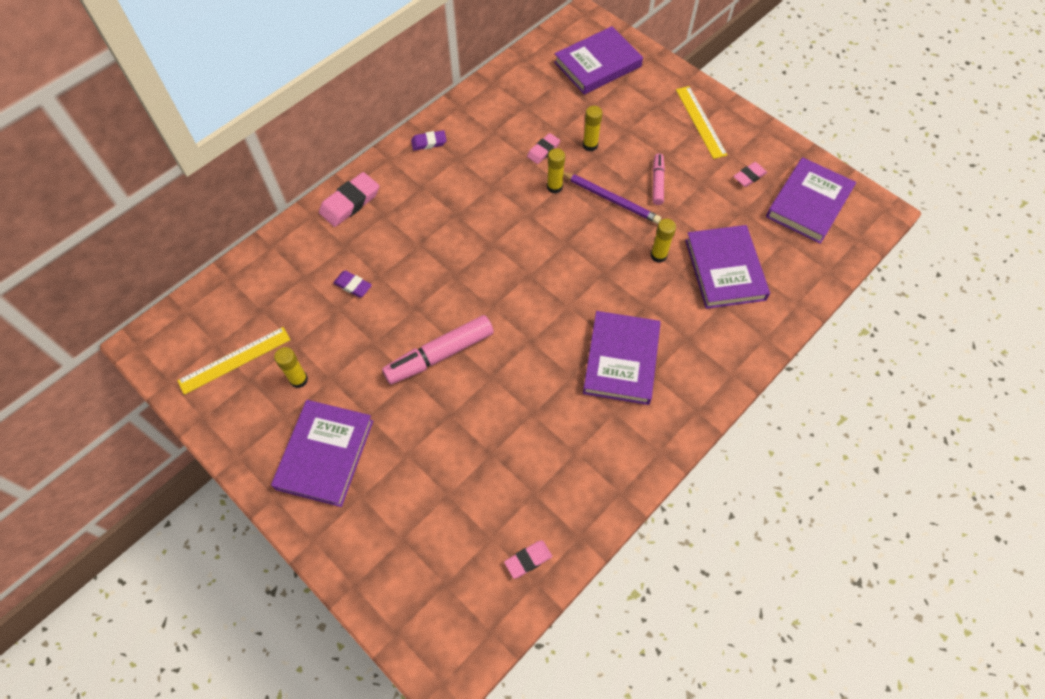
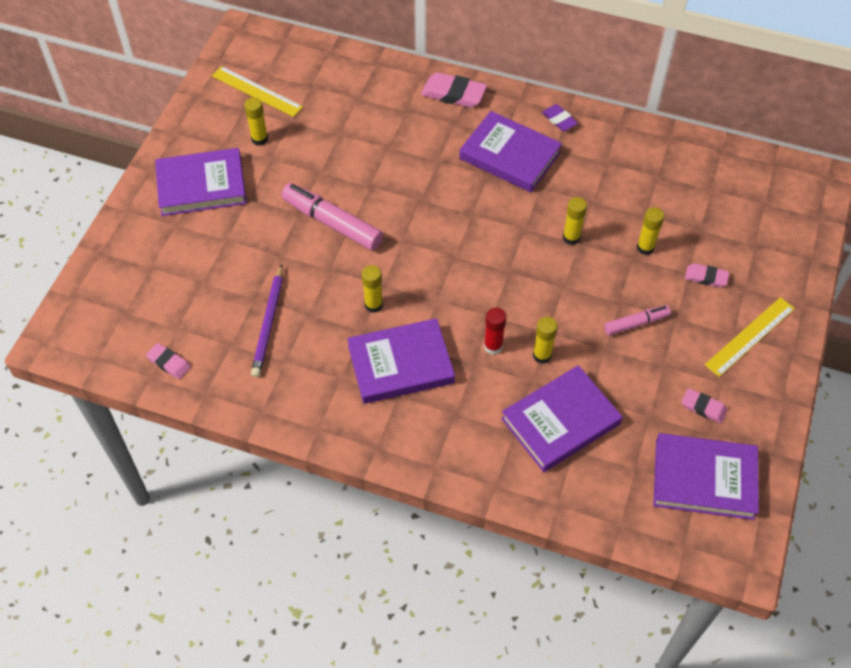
camera: 65 degrees right, 5 degrees down
(353, 285) = (368, 134): purple eraser -> none
(543, 150) = (611, 211): pink eraser -> pink eraser (706, 277)
(549, 356) = (373, 305): none -> yellow glue stick
(597, 64) = (762, 215): purple book -> purple book (509, 155)
(610, 199) = (587, 289): purple pencil -> purple pencil (269, 323)
(634, 285) = (493, 346): none -> red glue stick

